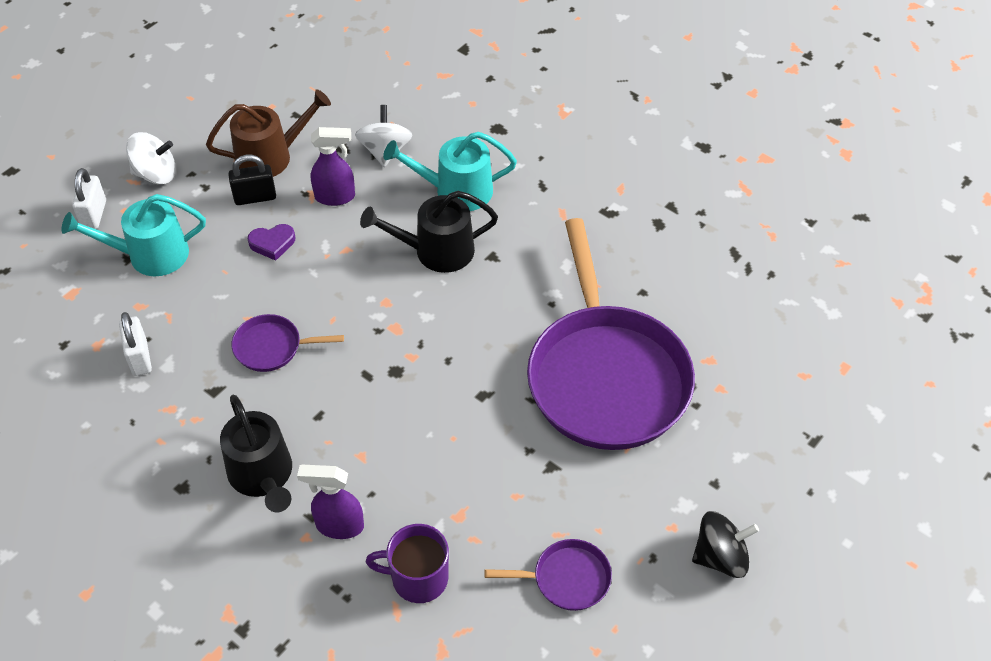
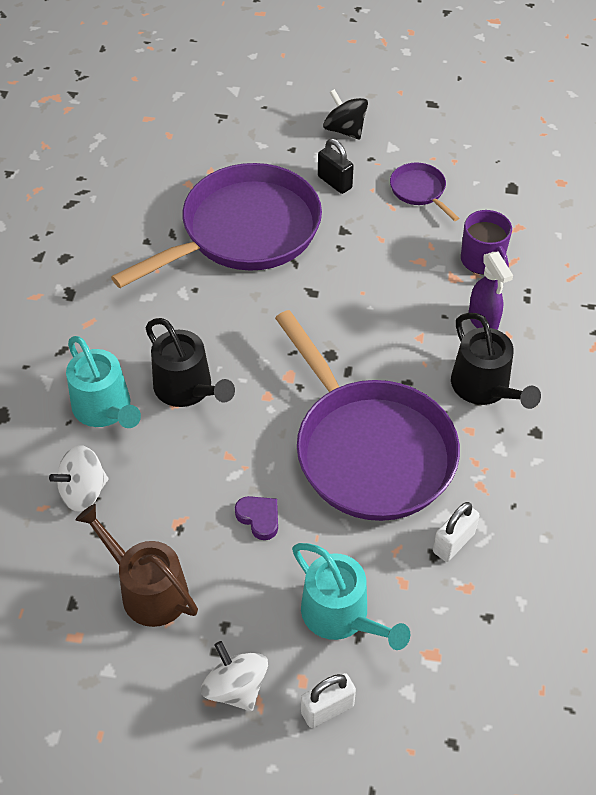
camera: 120 degrees left, 0 degrees up
(255, 197) = (211, 569): black padlock -> black padlock (334, 182)
(262, 475) = (484, 387): black watering can -> black watering can turned 120 degrees clockwise
(272, 347) = (369, 450): purple pan -> purple pan, size x2.40
(335, 197) = (169, 500): purple spray bottle -> none

